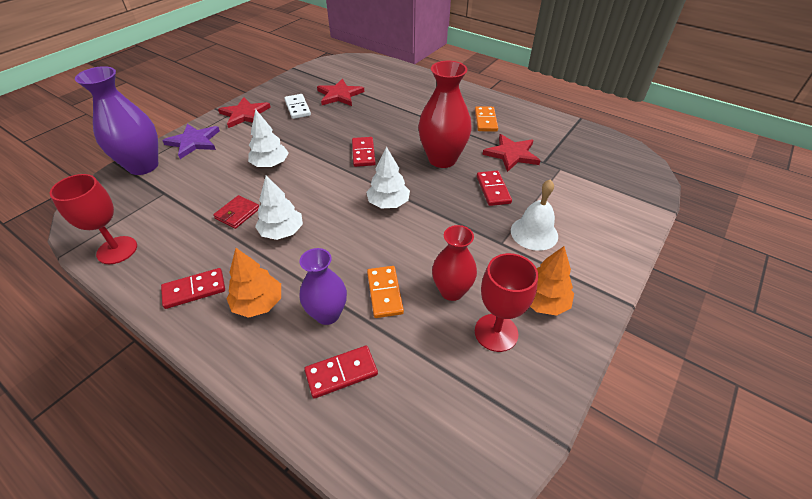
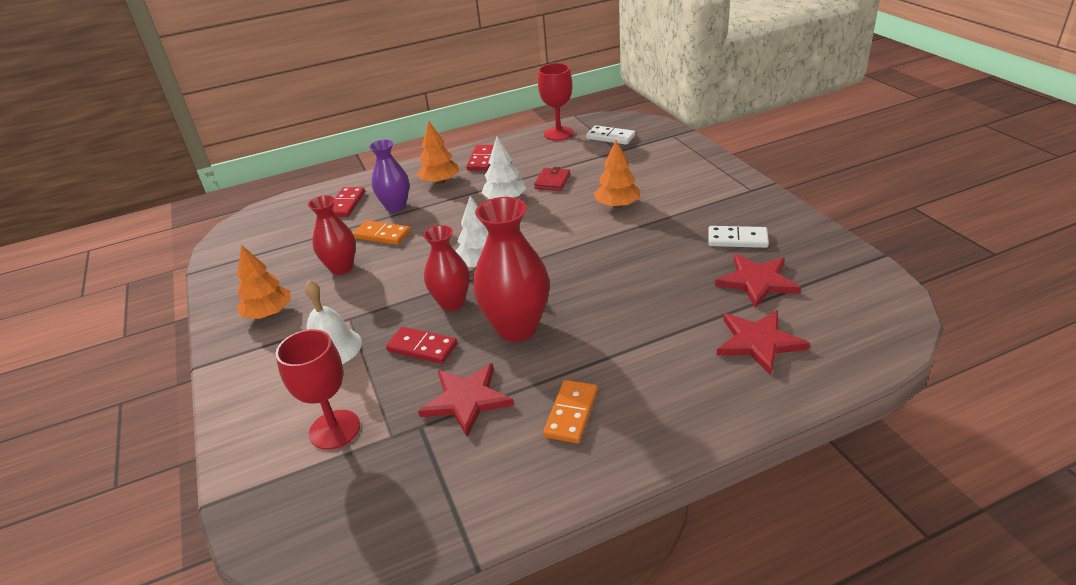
camera: 125 degrees right, 10 degrees down
(130, 207) = (610, 137): none -> white domino
(143, 166) = (673, 142): purple vase -> none
(194, 142) = (700, 167): purple star -> none
(237, 213) = (552, 181): red wallet -> red wallet turned 45 degrees clockwise
(245, 114) = (744, 200): red star -> red star (758, 342)
(270, 164) = (617, 205): white tree -> orange tree
(363, 153) = (585, 268): red domino -> none
(442, 197) = (452, 303): none -> red vase
(485, 121) = (571, 413): orange domino -> orange domino turned 75 degrees clockwise
(496, 332) = (282, 276): red goblet -> red goblet (334, 429)

